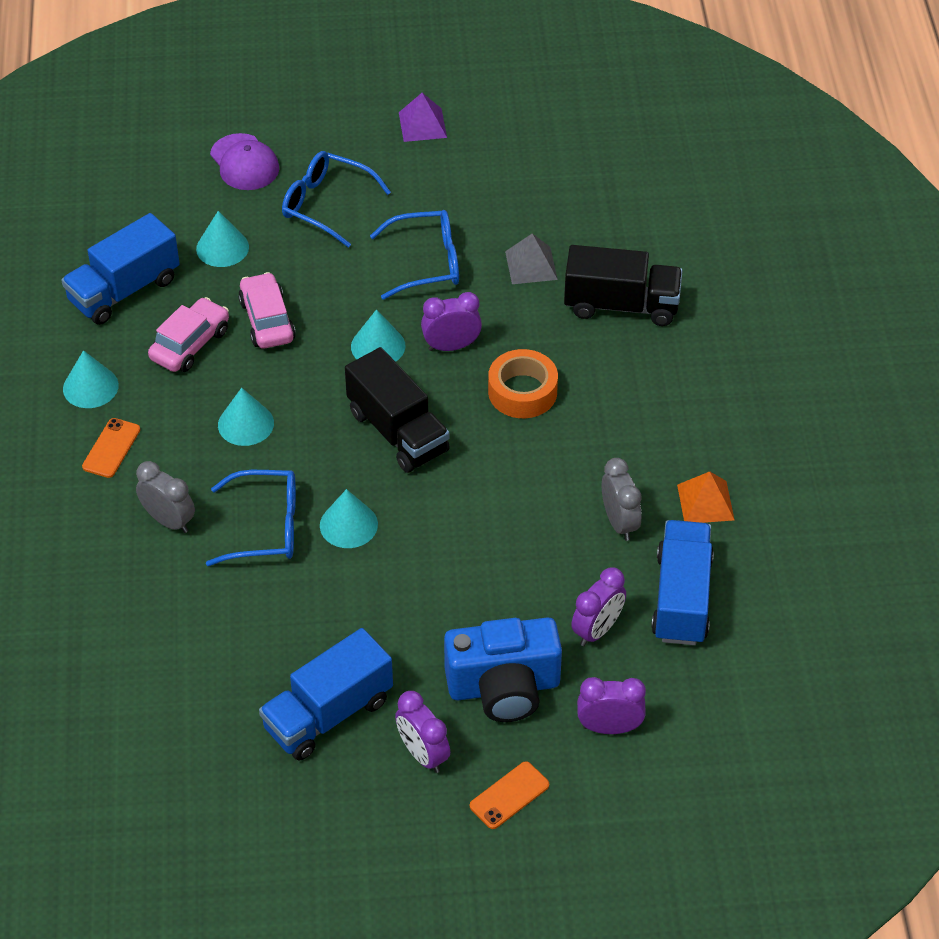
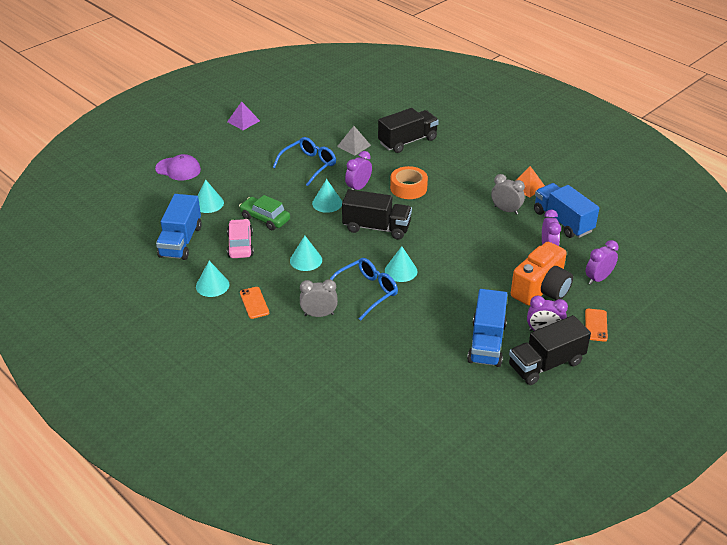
camera: 40 degrees left, 10 degrees down
(267, 320) = (265, 219): pink car -> green car
(325, 204) = (236, 166): blue glasses -> none
(366, 802) = (546, 364): none -> black truck
(504, 687) = (541, 289): blue camera -> orange camera

